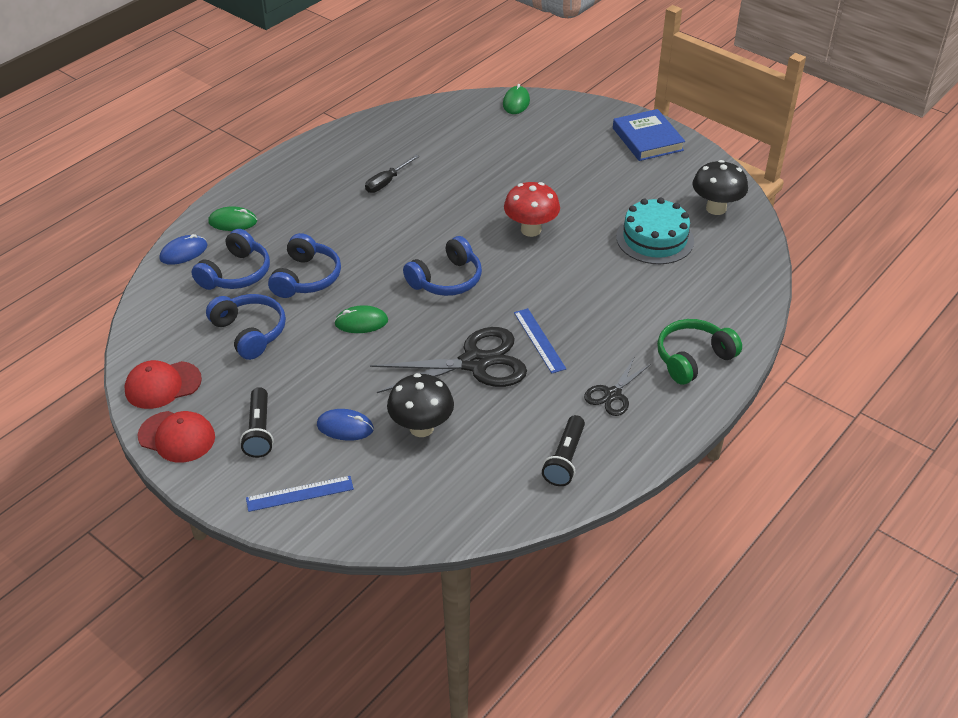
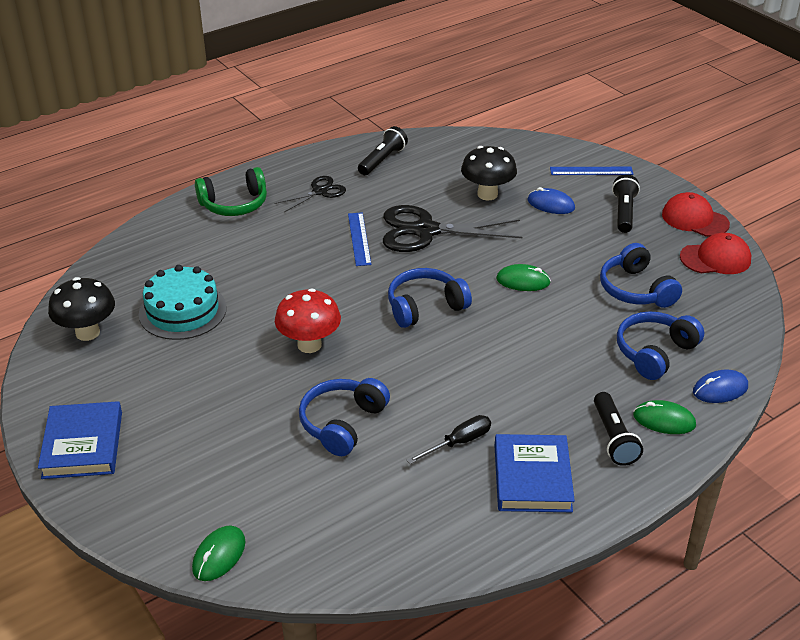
camera: 165 degrees left, 5 degrees down
(272, 203) = (613, 438): none -> black flashlight
(306, 278) = (575, 334): blue headphones -> blue headphones (342, 423)
(330, 170) = (532, 478): none -> blue book

